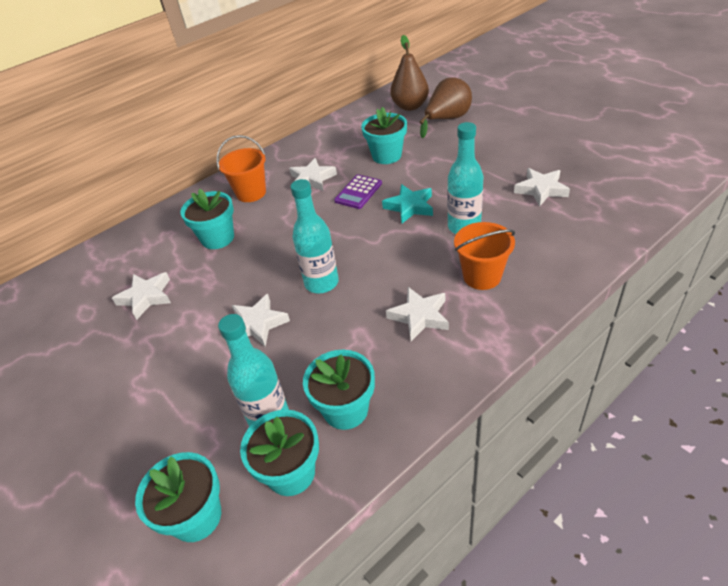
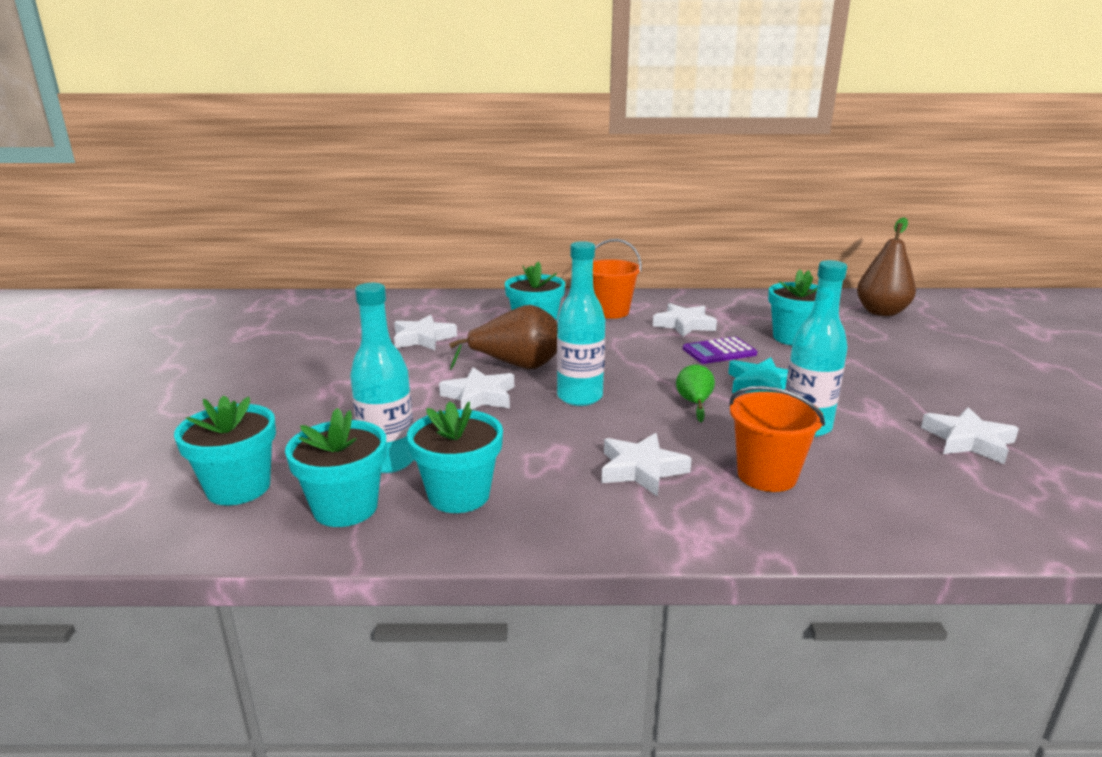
camera: 35 degrees right, 20 degrees down
(391, 245) = (694, 403): none -> green pear
(447, 119) = (916, 337): brown pear -> brown pear (516, 366)

